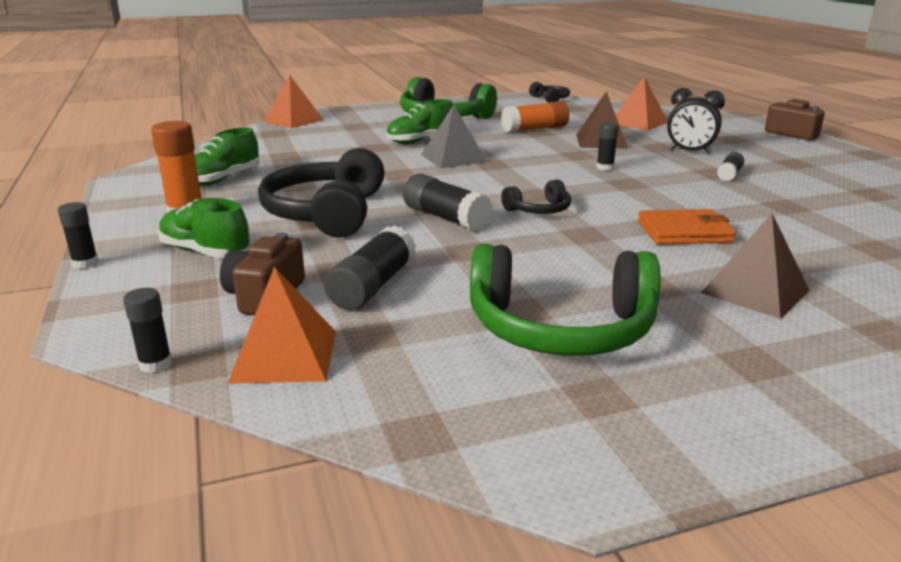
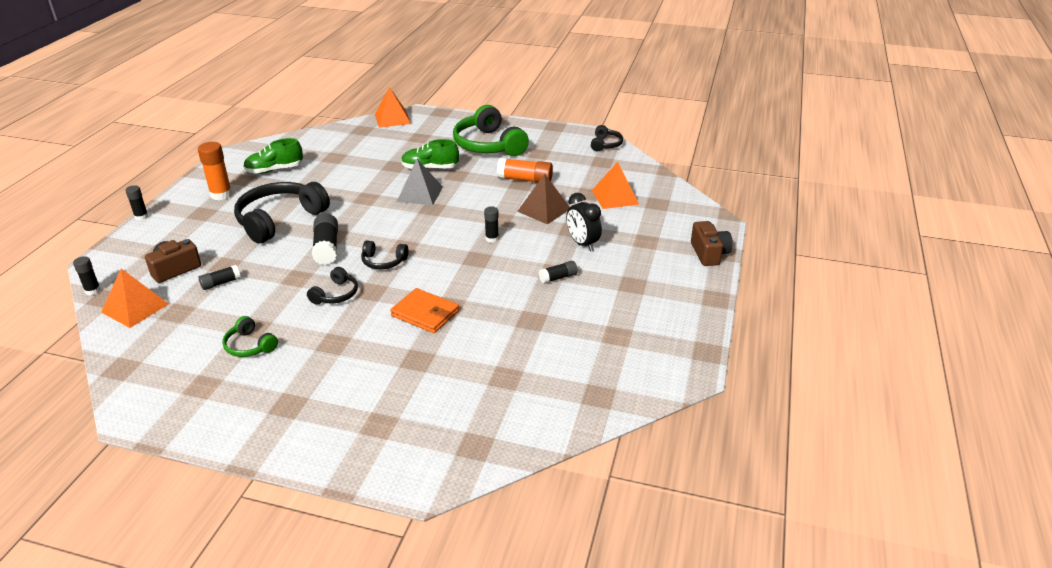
camera: 35 degrees right, 10 degrees up
(205, 252) = (191, 229): green shoe -> none
(372, 286) = (221, 283): black glue stick -> black glue stick, size x0.58
(552, 248) = (336, 294): none -> black headphones
(561, 328) = (249, 346): green headphones -> green headphones, size x0.48
(755, 291) = (373, 369): brown pyramid -> none

